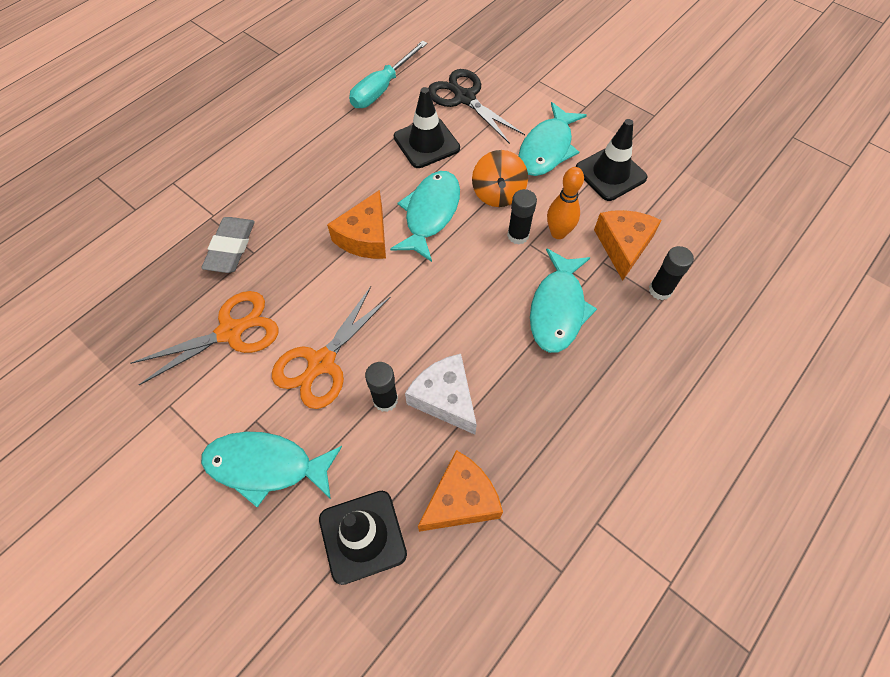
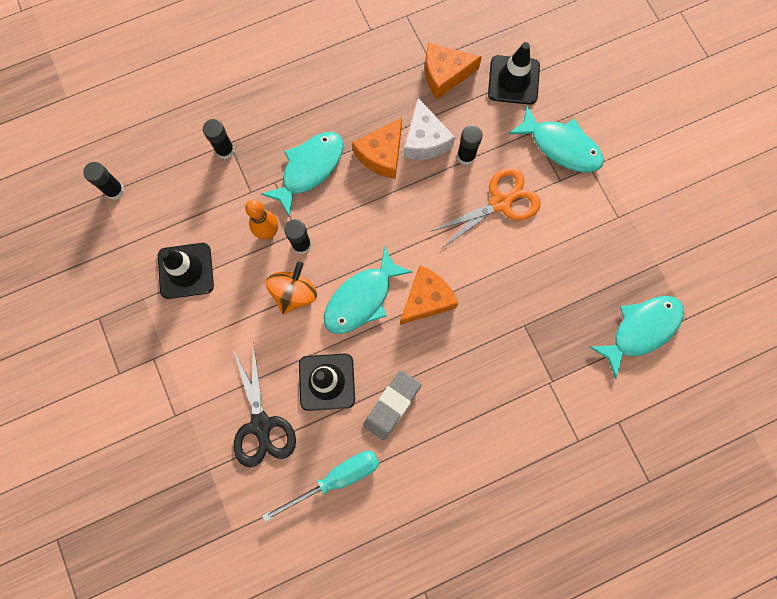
camera: 155 degrees left, 15 degrees up
(230, 247) = (542, 339): grey eraser -> grey eraser (392, 405)
(230, 332) = (561, 257): orange scissors -> none
(547, 149) = (222, 323): turquoise fish -> turquoise fish (641, 330)
(623, 246) = (225, 198): orange cheese -> orange cheese (382, 154)
(733, 209) = (115, 190): none -> black glue stick

